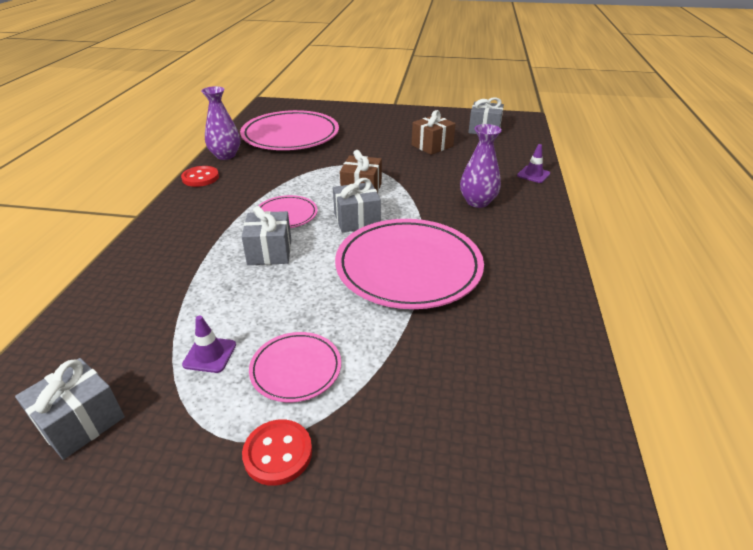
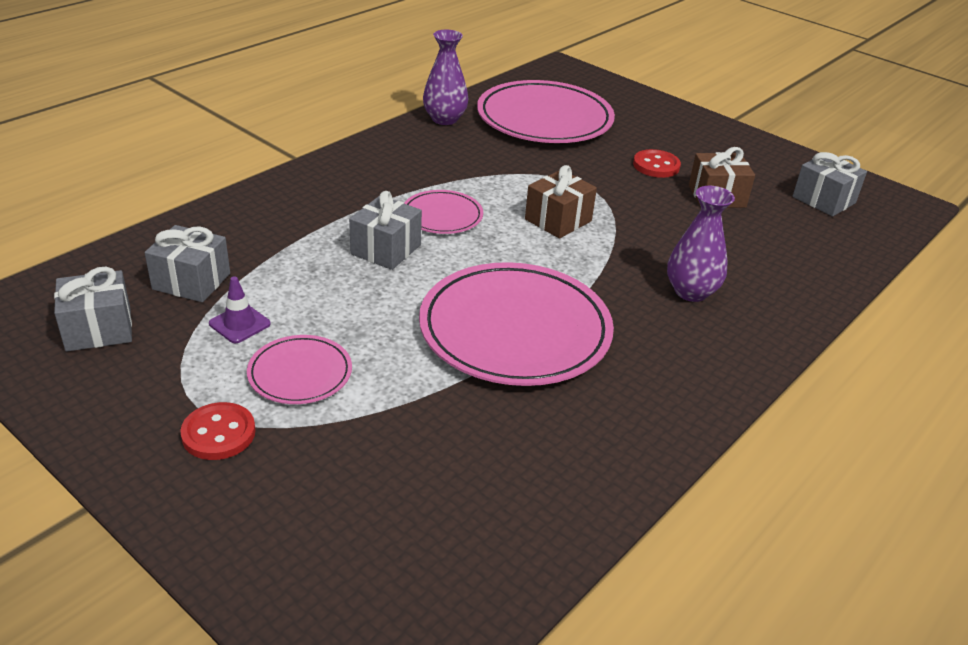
camera: 30 degrees right, 0 degrees up
(200, 178) = (393, 137): red button -> red button (656, 166)
(357, 220) = (514, 253): grey gift -> grey gift (191, 281)
(533, 175) = (817, 288): purple traffic cone -> none

